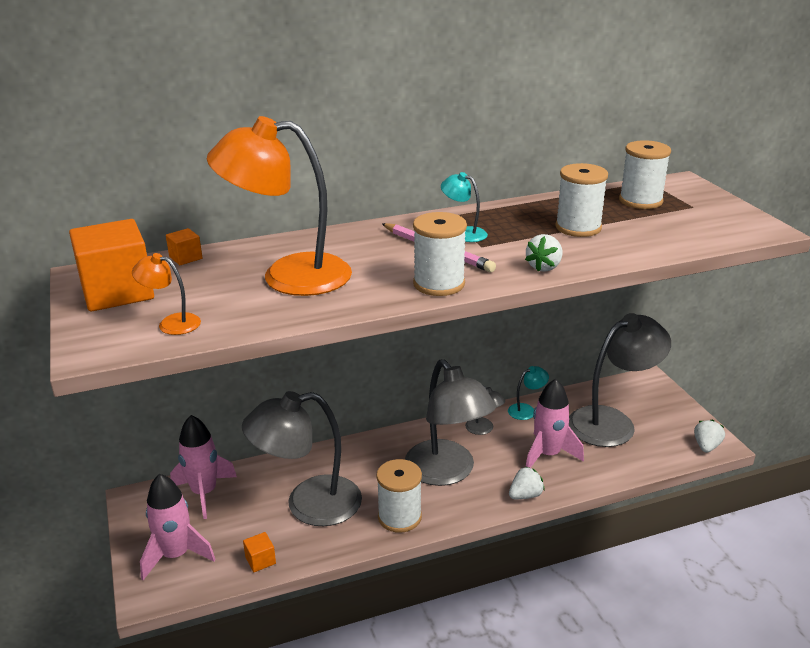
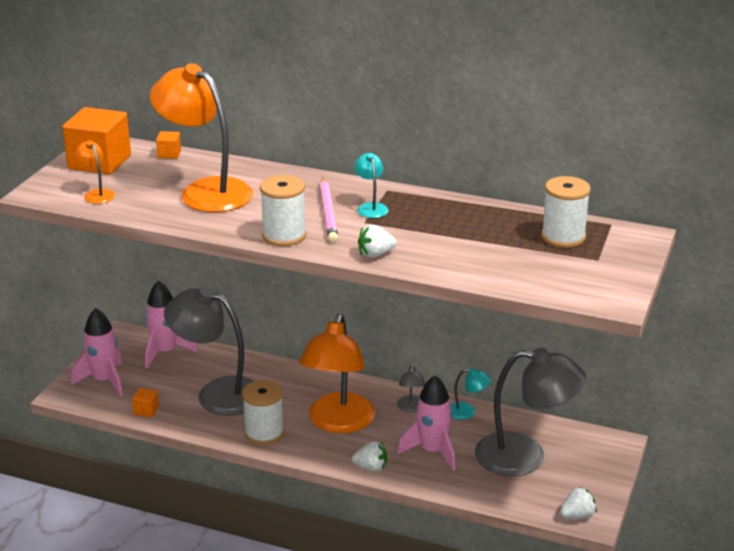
camera: 40 degrees right, 0 degrees up
(447, 472) = (338, 423): grey lamp -> orange lamp
(578, 227) = (463, 237): white spool -> none

